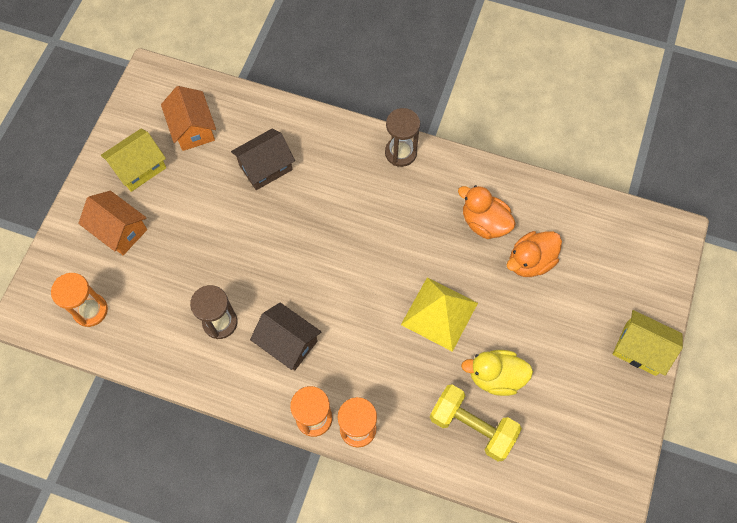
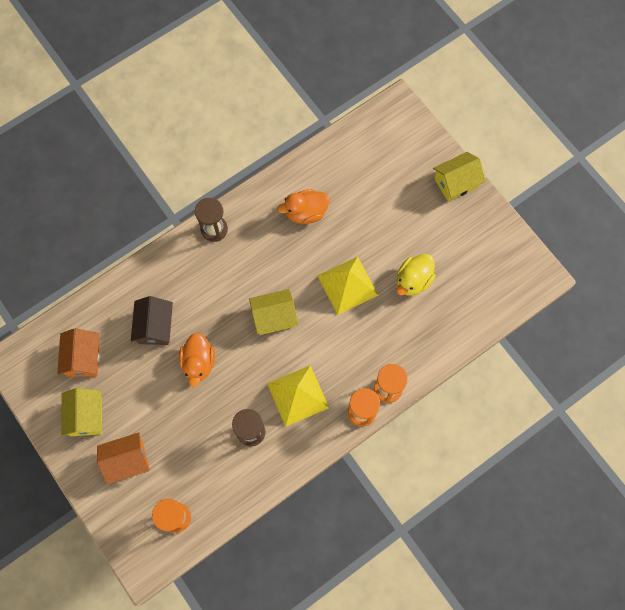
camera: 55 degrees left, 5 degrees up
(193, 129) = (83, 358): orange house -> orange house turned 75 degrees clockwise
(288, 342) = (298, 395): brown house -> yellow pyramid
(353, 265) = (274, 317): none -> yellow house
(472, 426) = (434, 317): yellow dumbbell -> none
(530, 261) = (353, 204): orange duck -> orange duck (198, 363)

